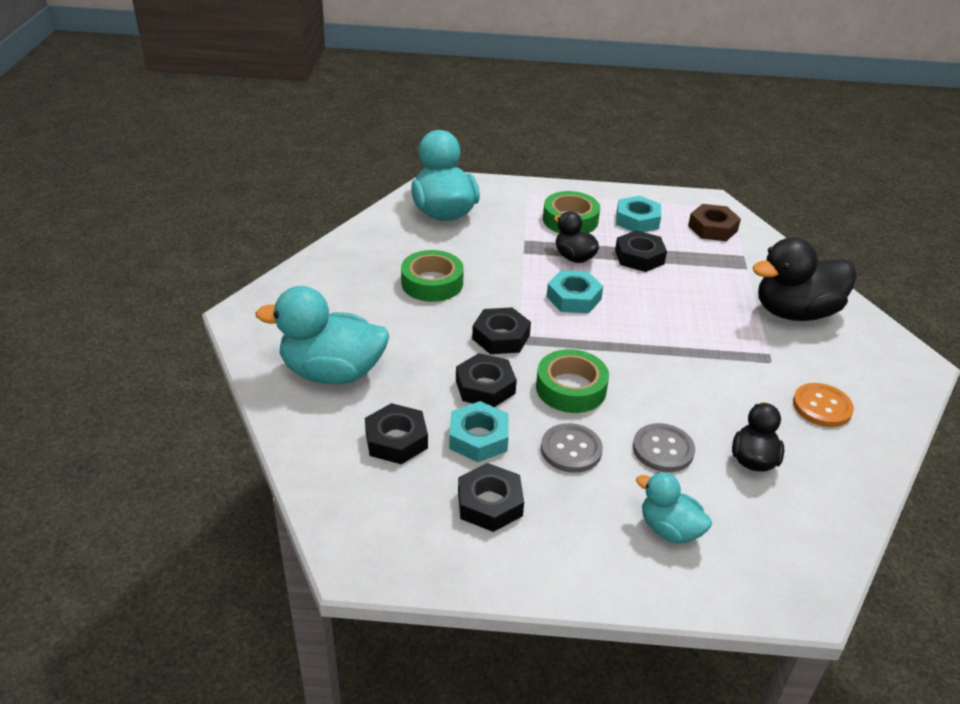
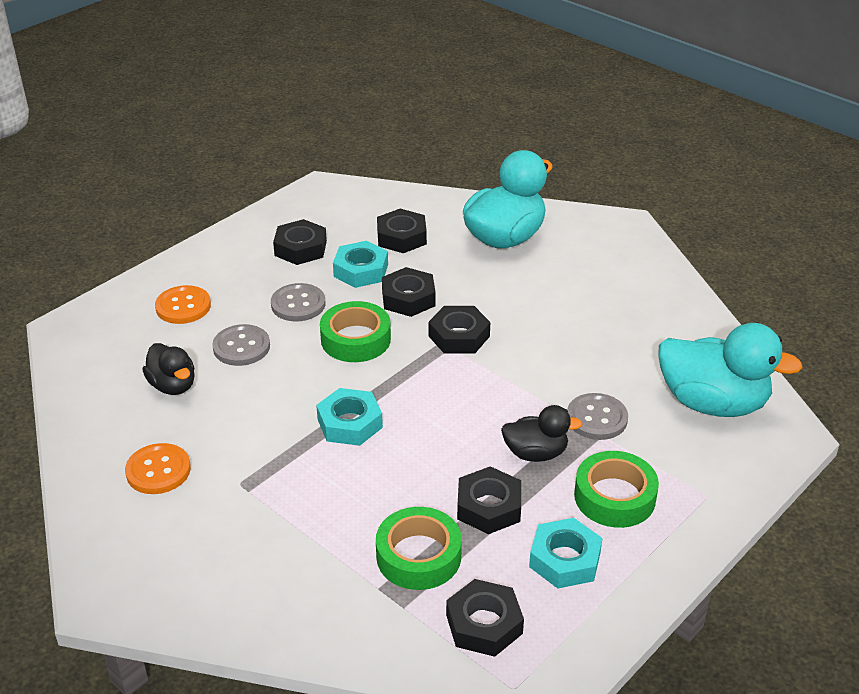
camera: 130 degrees right, 0 degrees up
(432, 283) = (579, 335): green tape -> green tape (418, 556)
(512, 247) = (596, 418): none -> grey button
(573, 298) = (468, 411): turquoise nut -> turquoise nut (350, 423)
(669, 529) = (183, 306): turquoise duck -> orange button
(712, 228) = (484, 624): brown nut -> black nut
(795, 312) = (272, 564): black duck -> none

